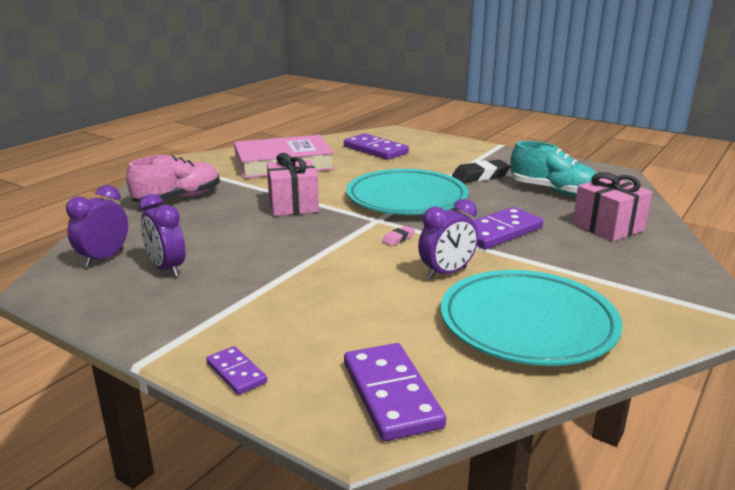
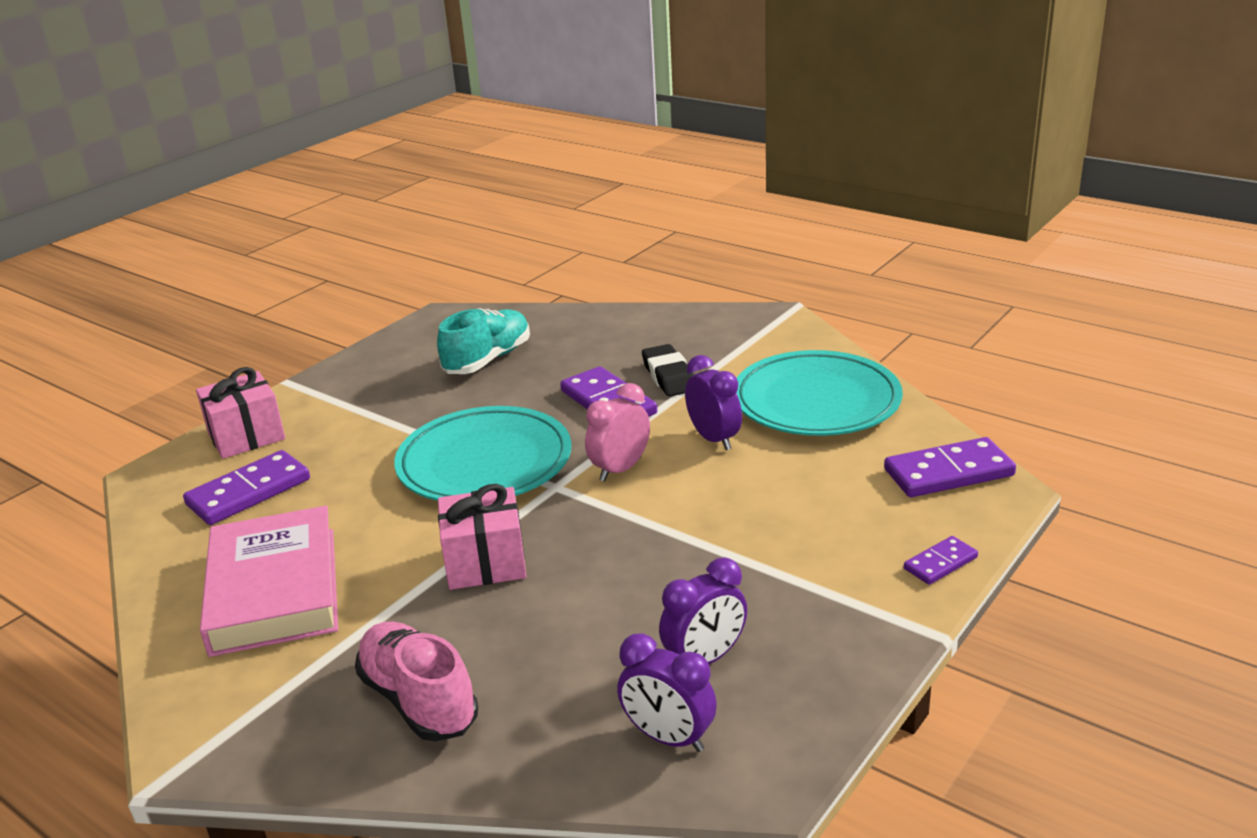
camera: 85 degrees left, 5 degrees up
(398, 238) = (620, 469): pink eraser -> pink clock
(480, 176) = (416, 404): black eraser -> black eraser (669, 376)
(608, 227) = (603, 340): pink gift -> pink gift (246, 436)

